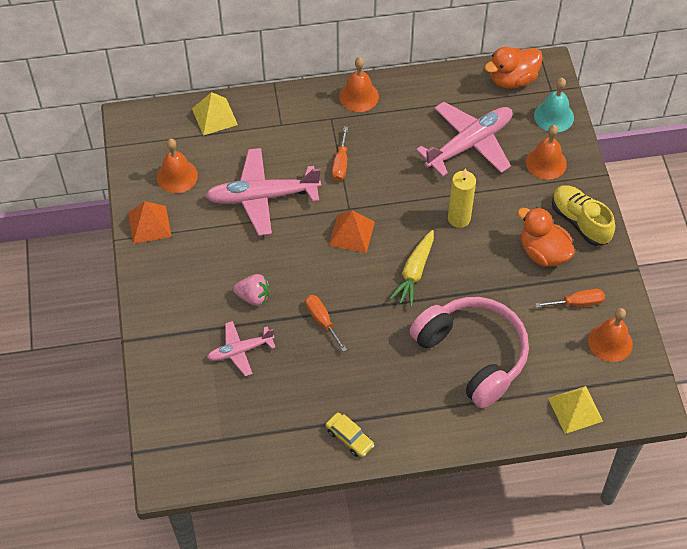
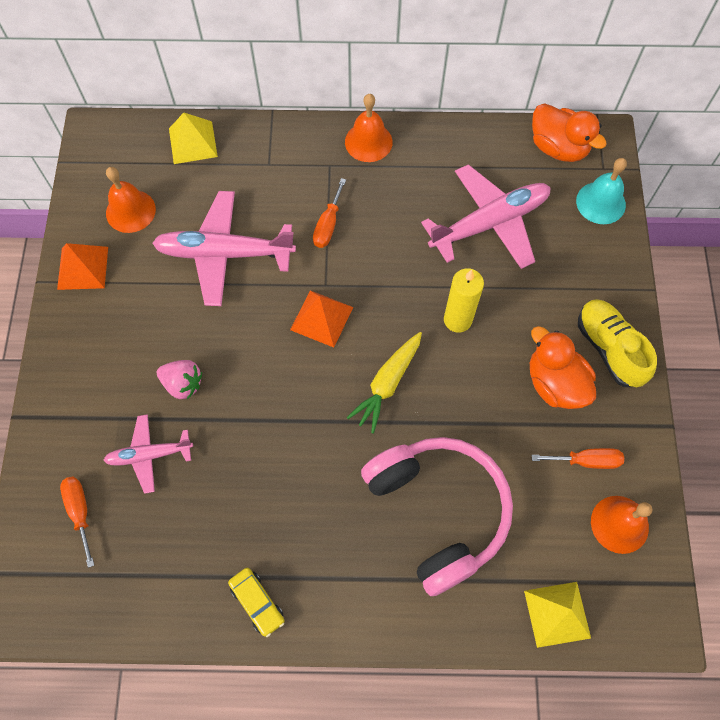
camera: 10 degrees right, 10 degrees up
(322, 320) = (259, 430): orange screwdriver -> orange screwdriver (80, 512)
(512, 79) = (558, 148): orange duck -> orange duck turned 120 degrees counterclockwise
(546, 163) = (580, 262): orange bell -> none

